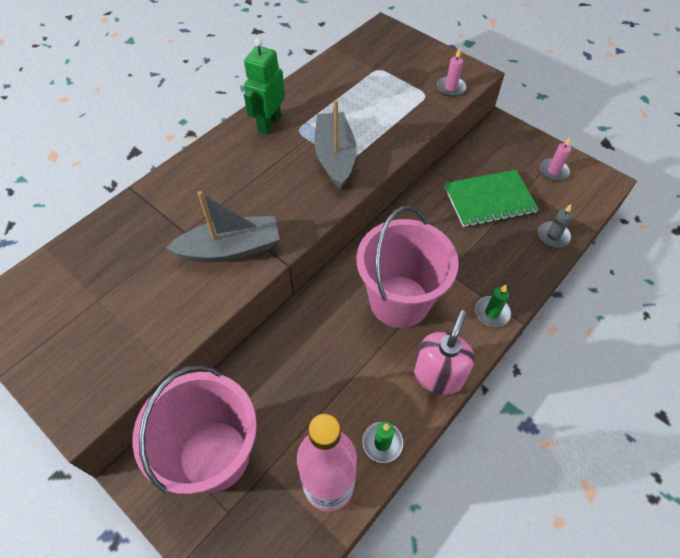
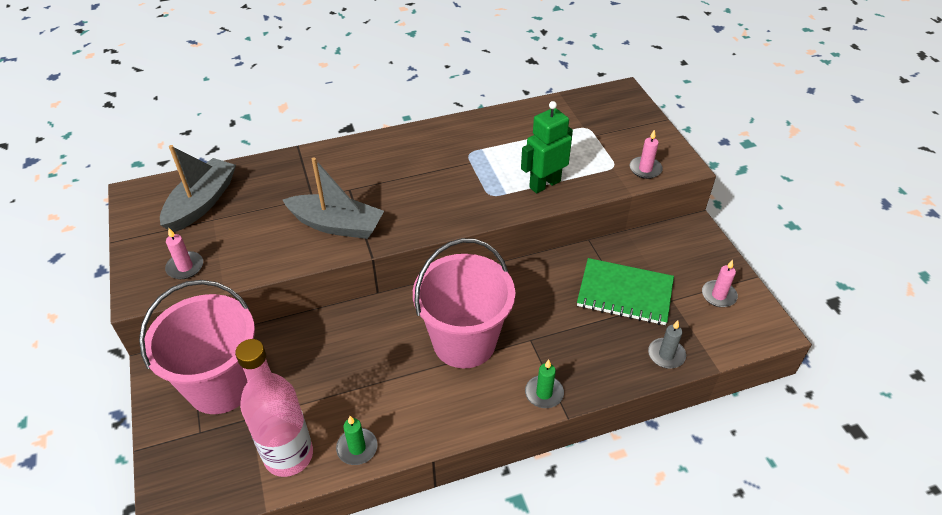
camera: 30 degrees right, 10 degrees down
(107, 362) = (185, 267): none -> pink candle
(269, 123) = (448, 138): green robot -> green robot (544, 184)
(335, 157) = (482, 188): grey boat -> grey boat (201, 203)
(438, 375) = (450, 420): pink soap dispenser -> none

